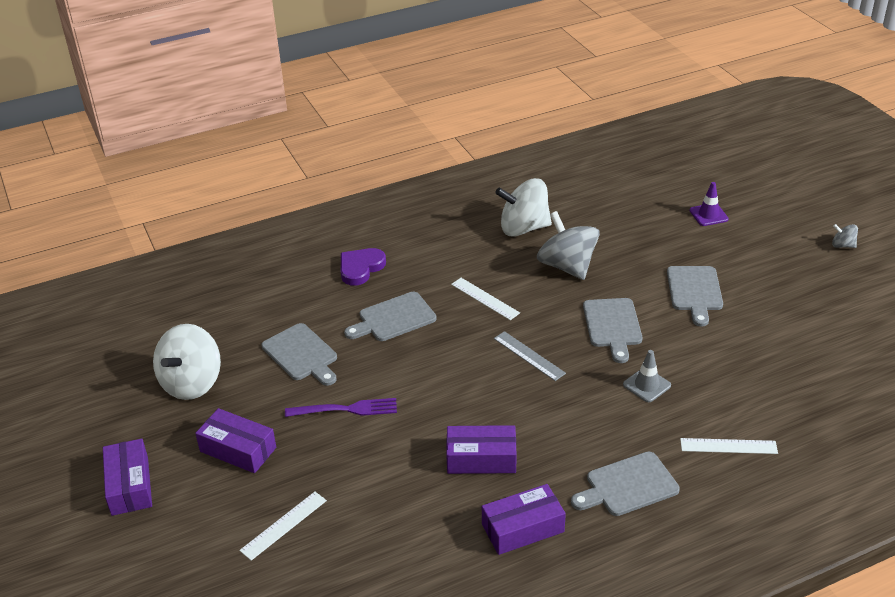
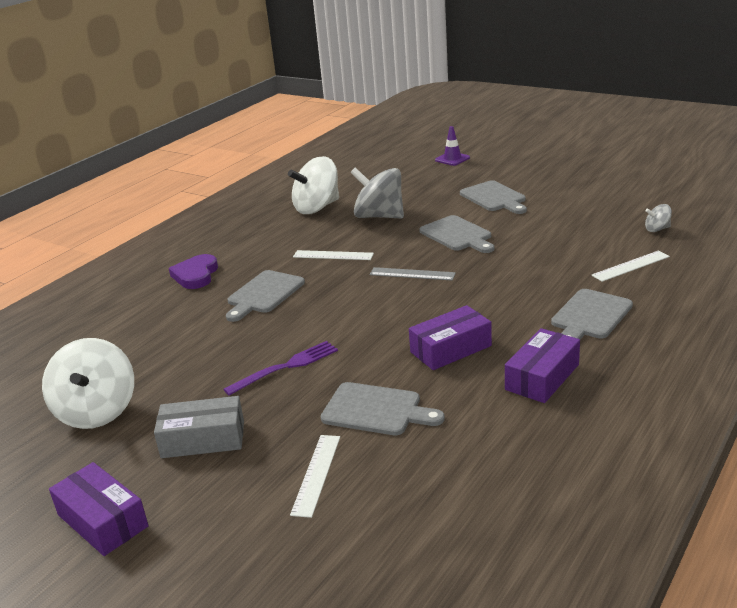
camera: 30 degrees left, 10 degrees down
(238, 449) = (203, 439): purple box -> grey box
(302, 354) = (198, 348): grey cutting board -> grey cutting board (376, 410)
(647, 385) = (526, 256): grey traffic cone -> none
(842, 245) = (563, 145): grey spinning top -> grey spinning top (657, 229)

